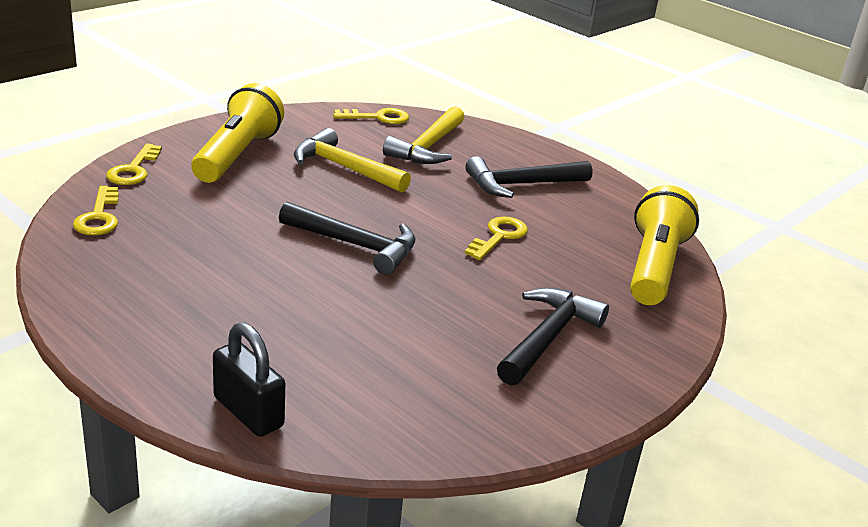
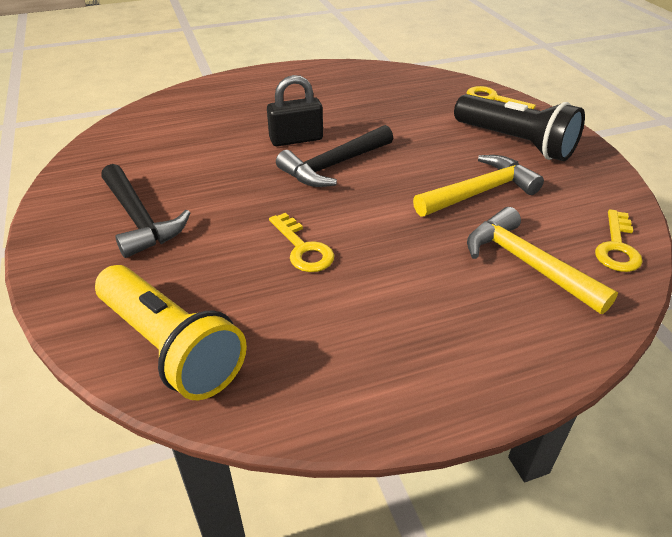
camera: 120 degrees right, 10 degrees up
(99, 217) = (423, 82): yellow key -> none
(237, 155) = (515, 143): yellow flashlight -> black flashlight
(248, 412) = (186, 97): black padlock -> black padlock (296, 139)
(521, 184) = (408, 311): black hammer -> none

